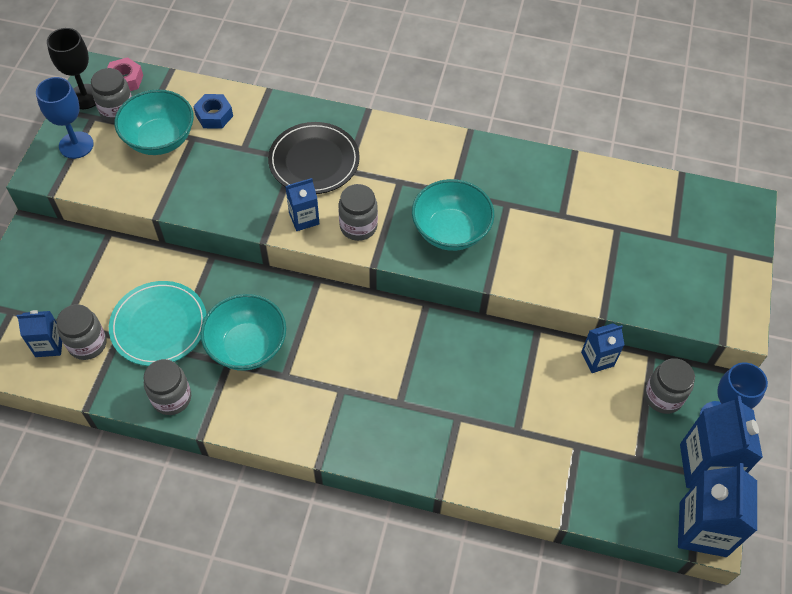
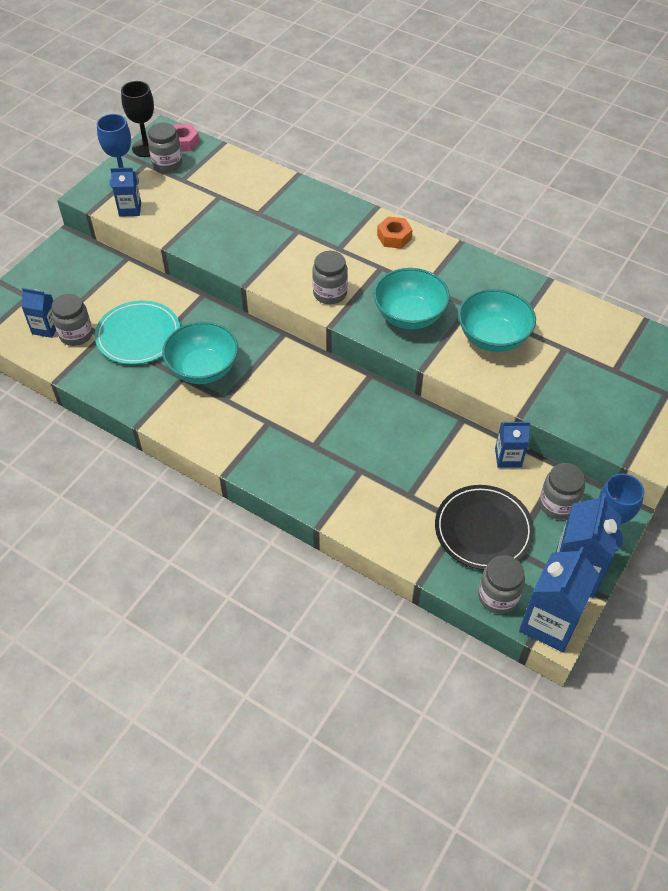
camera: 20 degrees right, 5 degrees down
(160, 139) = (192, 191): turquoise bowl -> turquoise bowl (492, 337)
(171, 398) = (125, 391): grey jar -> grey jar (498, 596)
(214, 115) = (244, 183): blue nut -> none
(304, 218) = (286, 277): blue carton -> blue carton (130, 209)
(314, 161) = (313, 235): black plate -> black plate (483, 529)
(399, 142) = (394, 237): none -> orange nut

